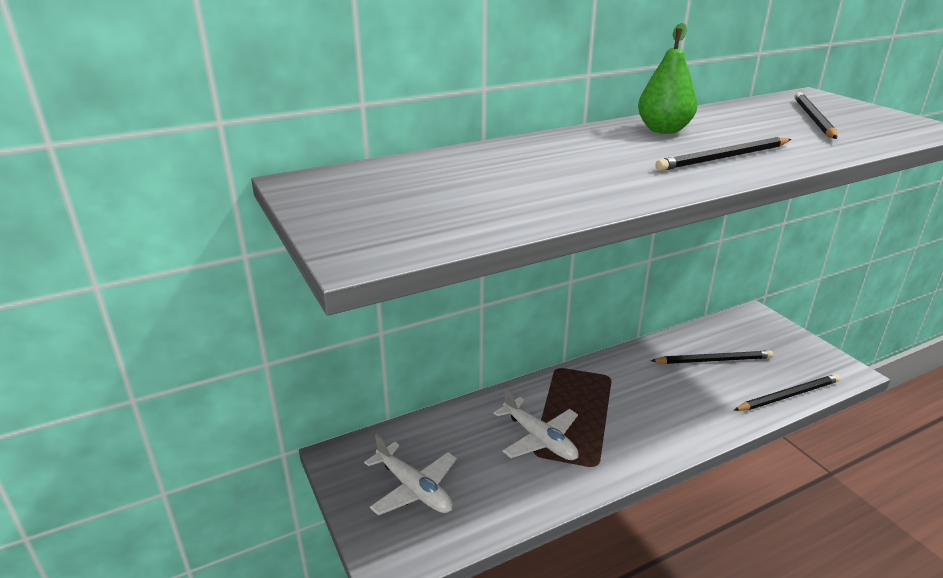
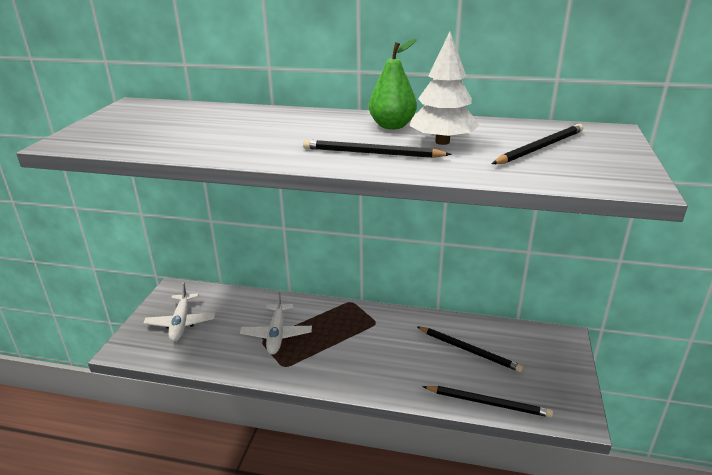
camera: 40 degrees right, 0 degrees up
(741, 133) = (442, 142): none -> white tree

